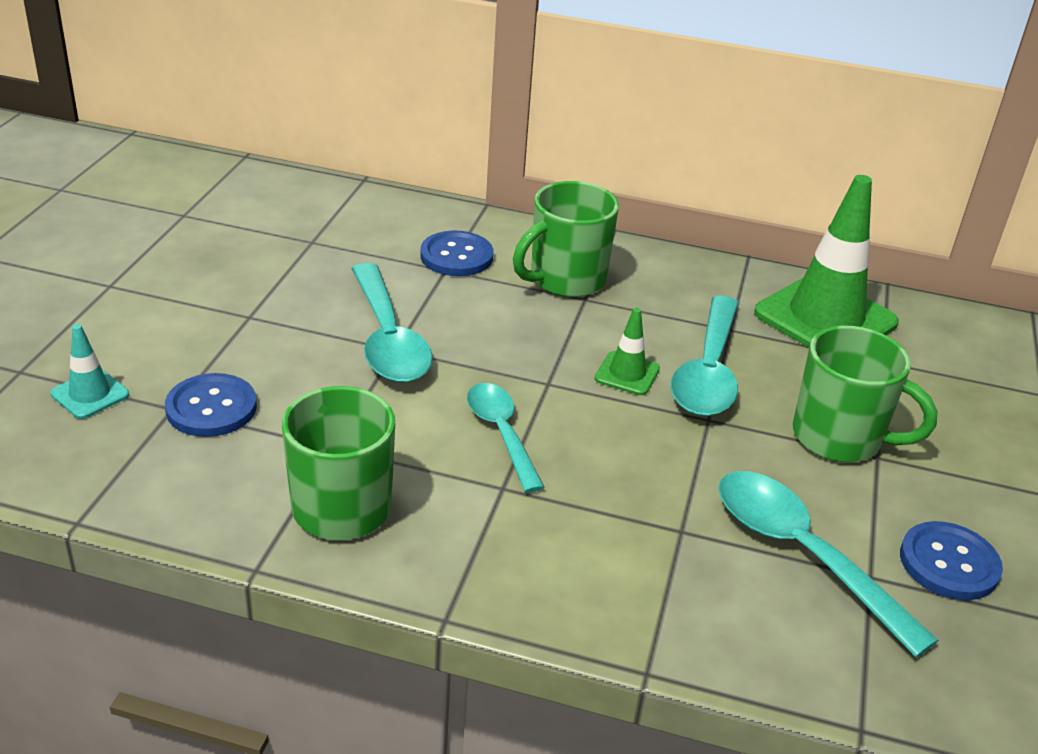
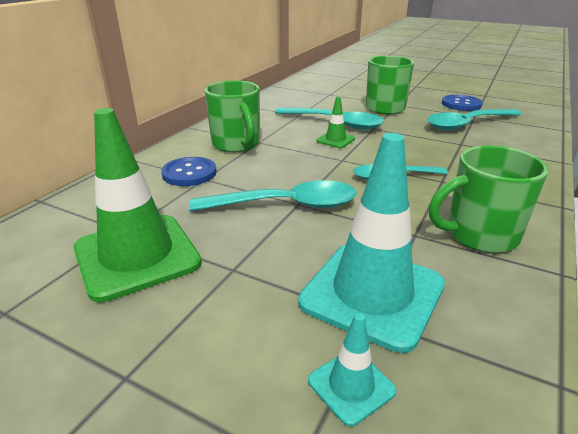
camera: 75 degrees left, 5 degrees down
(211, 408) = (372, 293): blue button -> turquoise traffic cone
(825, 318) = (295, 98): green traffic cone -> green traffic cone (137, 256)

